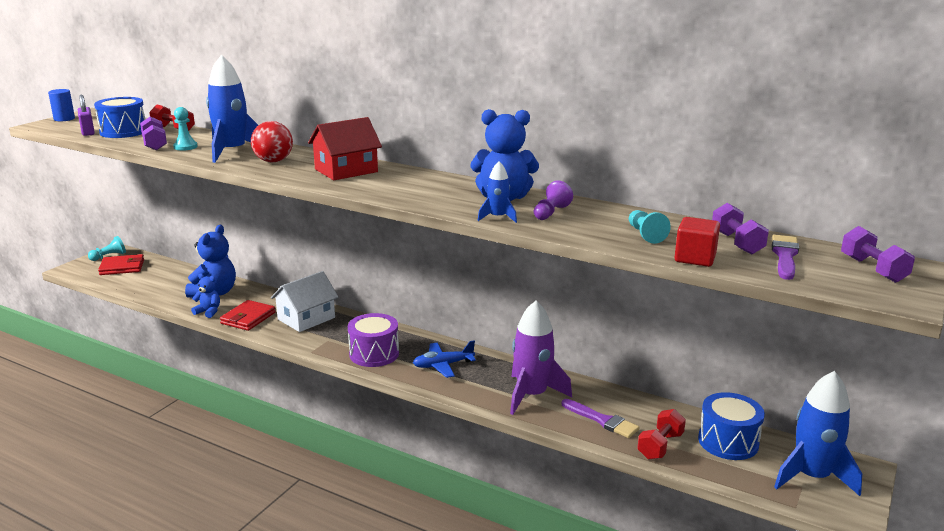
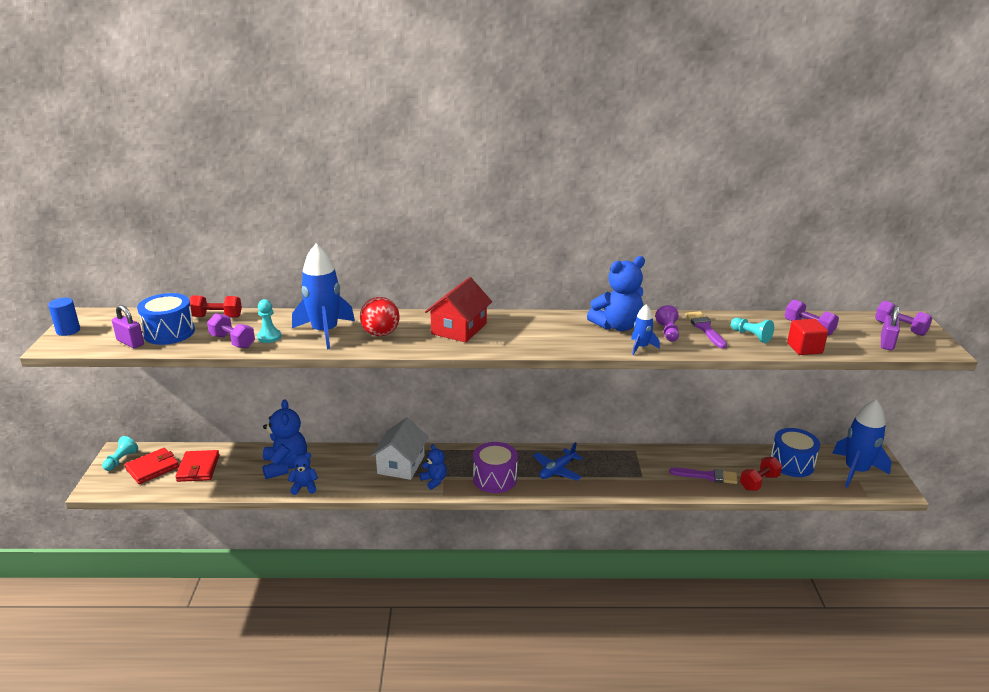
camera: 30 degrees left, 5 degrees up
(248, 318) = (349, 481): red wallet -> red wallet (198, 468)
(318, 339) = (434, 480): none -> blue teddy bear
(532, 395) = (644, 473): purple rocket -> none
(660, 446) = (759, 482): red dumbbell -> red dumbbell turned 45 degrees clockwise
(785, 256) = (846, 331): purple brush -> purple brush (705, 328)
(824, 278) = (886, 343): none -> purple padlock

